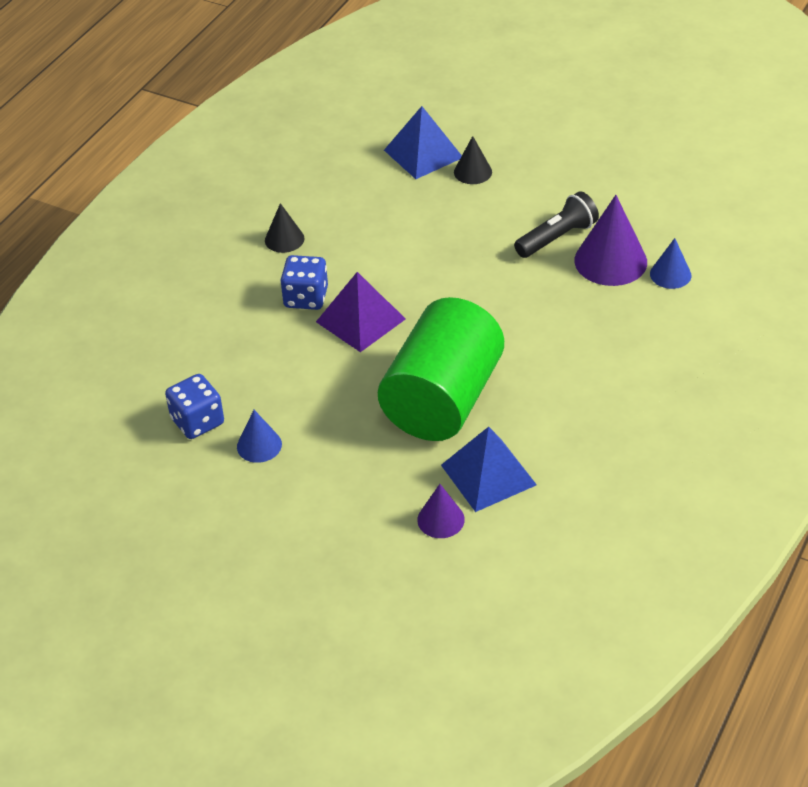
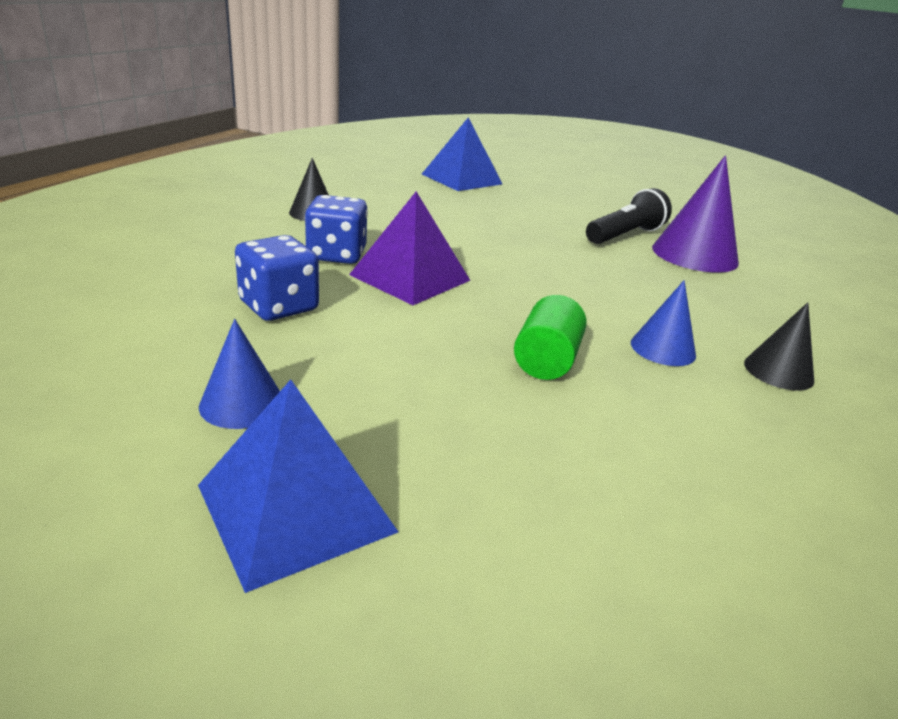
camera: 10 degrees left, 15 degrees down
(197, 421) = (139, 366): blue dice -> blue dice (279, 306)
(440, 519) = (609, 544): purple cone -> none
(442, 399) = (546, 361): green cylinder -> green cylinder, size x0.42
(472, 172) = (515, 192): black cone -> black cone (778, 371)
(488, 475) = (665, 465): blue pyramid -> blue pyramid (296, 508)
(670, 274) = (769, 269): blue cone -> blue cone (663, 349)

